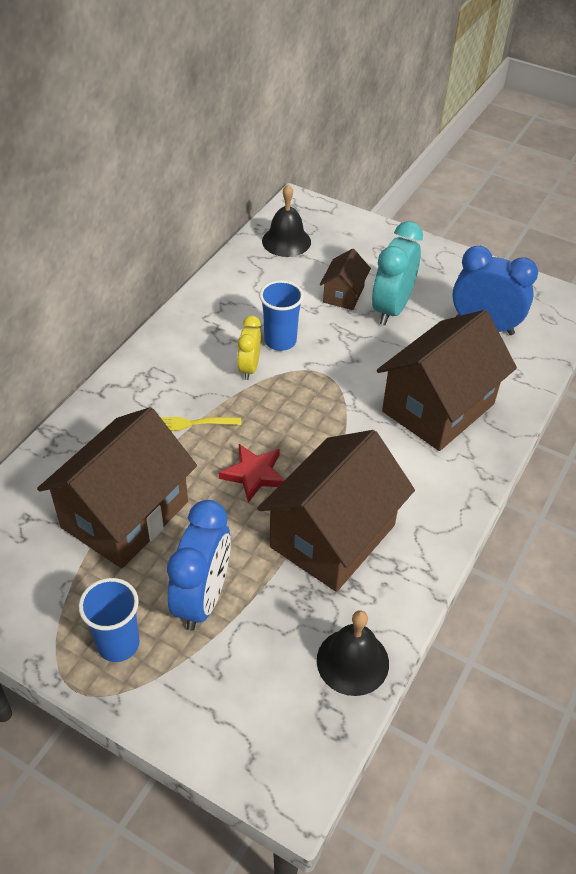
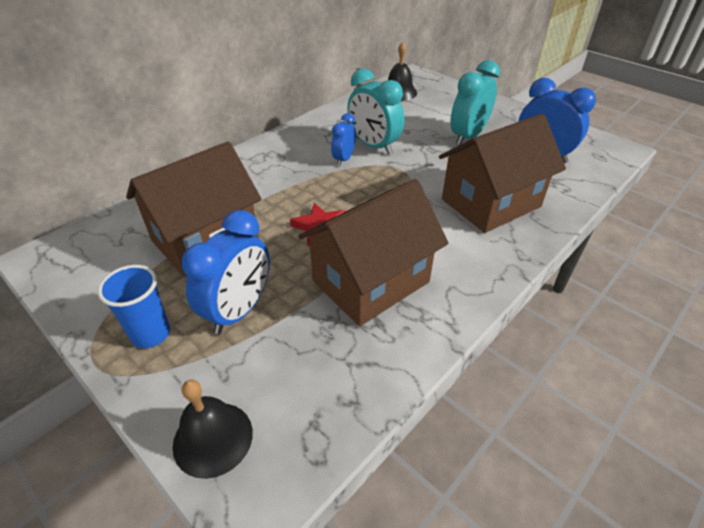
camera: 15 degrees right, 5 degrees down
(189, 423) = (283, 187): yellow fork -> none
(249, 368) = (343, 159): yellow clock -> blue clock
(280, 341) = (374, 146): blue cup -> turquoise clock
(343, 294) = (432, 125): brown house -> none
(352, 661) = (355, 390): black bell -> black bell (213, 438)

